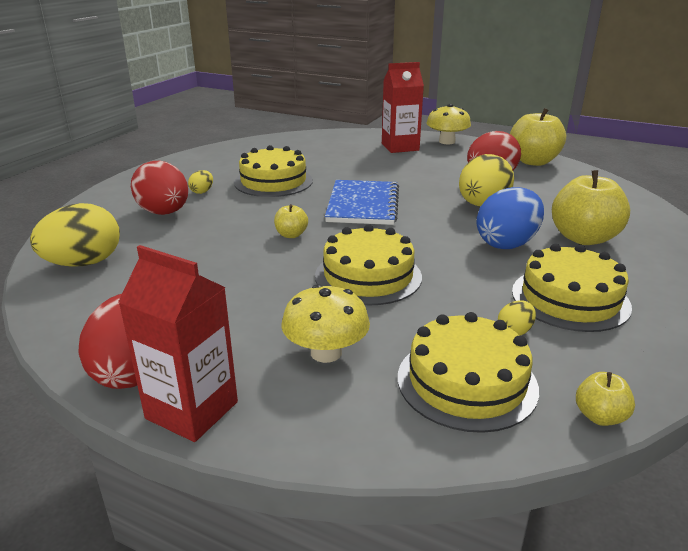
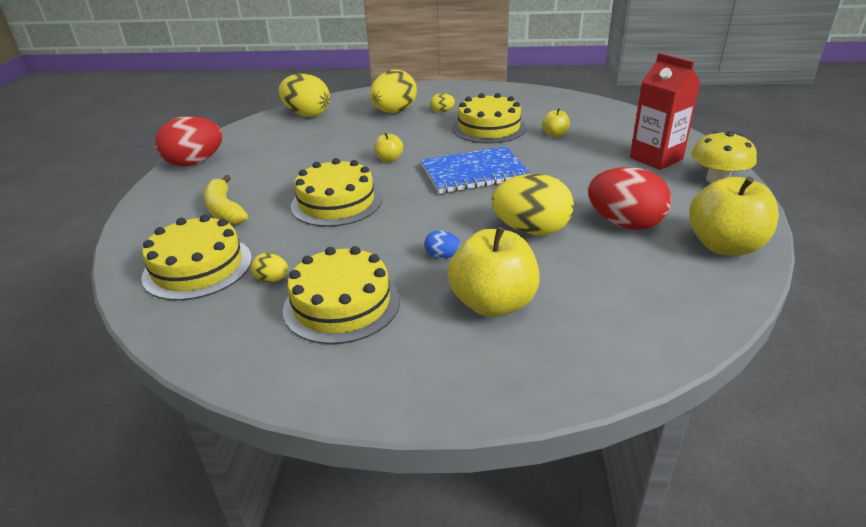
camera: 70 degrees right, 5 degrees up
(164, 213) = (394, 112): red egg -> yellow egg
(192, 410) = (161, 187): red carton -> none
(326, 352) = (224, 210): yellow mushroom -> yellow banana
(507, 243) = (442, 256): blue egg -> blue egg, size x0.45
(600, 416) = (160, 331): yellow apple -> yellow apple (555, 135)

